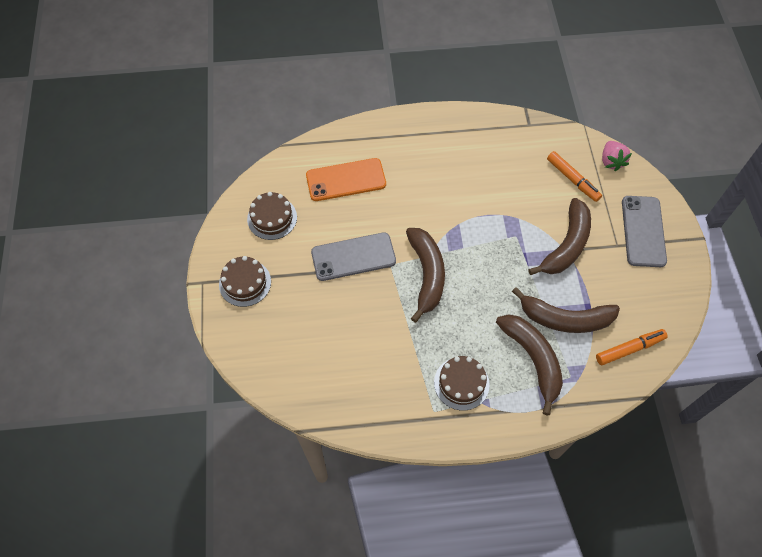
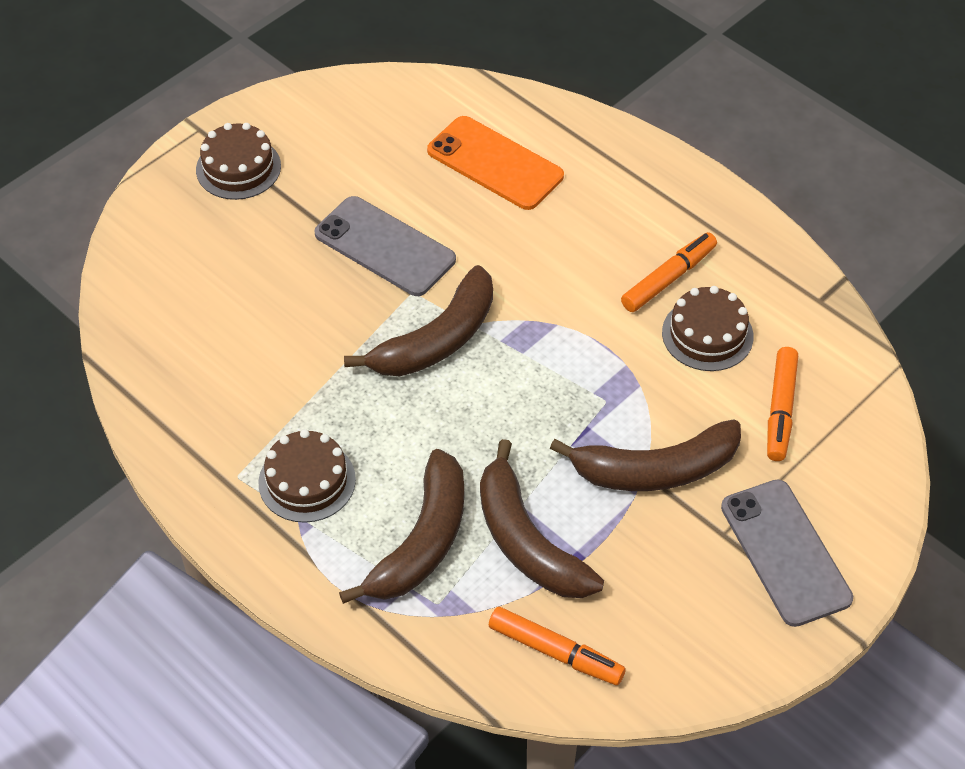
camera: 50 degrees right, 10 degrees down
(272, 218) = (358, 131): brown cake -> brown cake (707, 334)
(471, 166) = (668, 278): none -> orange marker
(611, 161) = (870, 438): pink strawberry -> none
(643, 231) = (785, 552): grey phone -> grey phone turned 75 degrees counterclockwise

